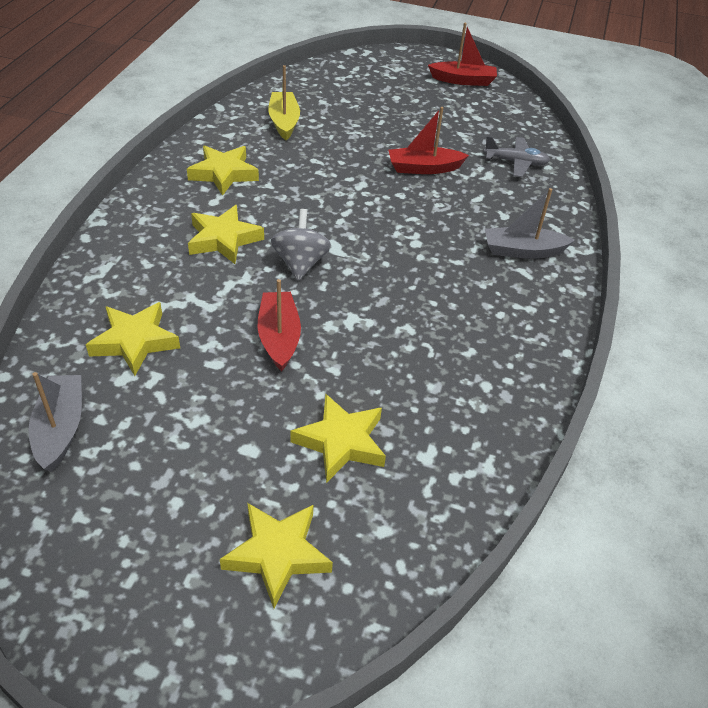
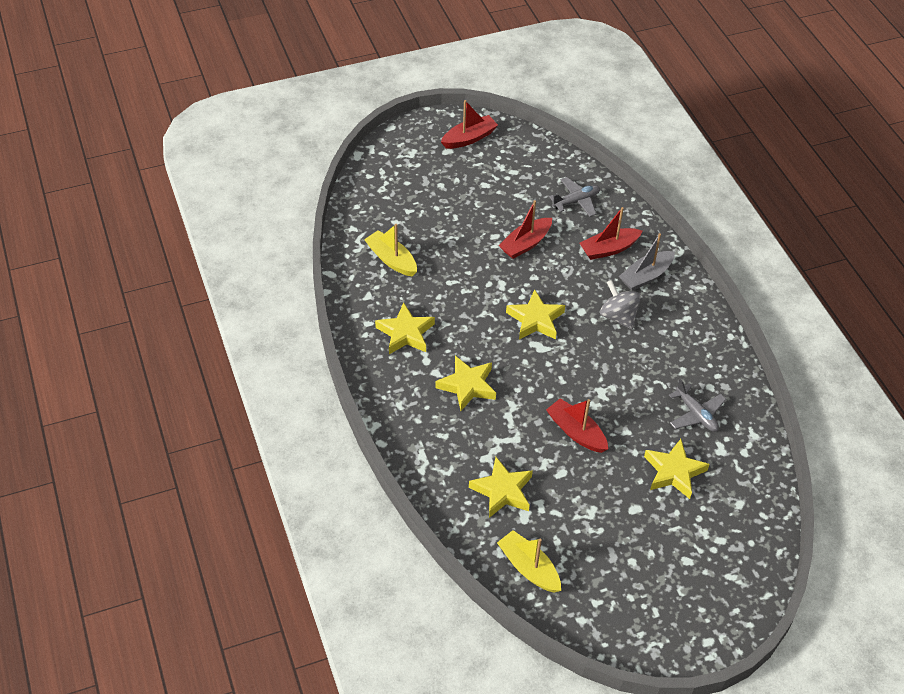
camera: 35 degrees left, 5 degrees up
(60, 429) = (529, 568): grey boat -> yellow boat
(277, 554) = (706, 550): yellow star -> yellow star (535, 320)
(300, 263) = (532, 372): grey spinning top -> grey spinning top (618, 316)
(437, 401) = (696, 414): none -> grey plane
(507, 211) = (609, 249): none -> red boat

